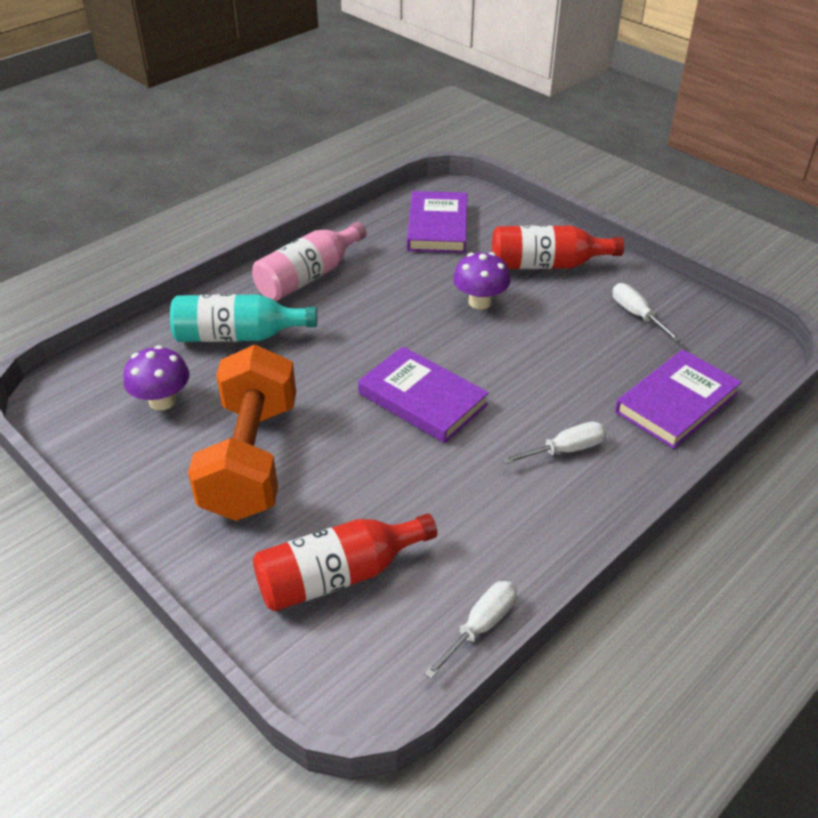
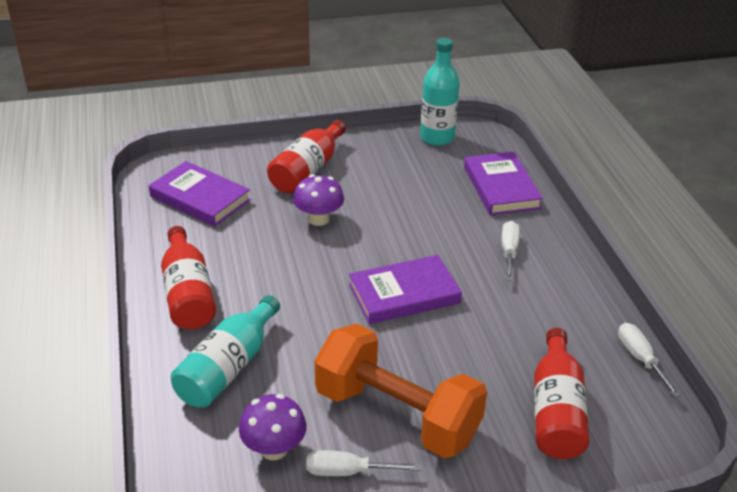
camera: 60 degrees left, 5 degrees down
(309, 276) = (188, 293): pink bottle -> red bottle
(637, 315) = (402, 160): white screwdriver -> white screwdriver (348, 472)
(709, 322) = (437, 138): none -> turquoise bottle

